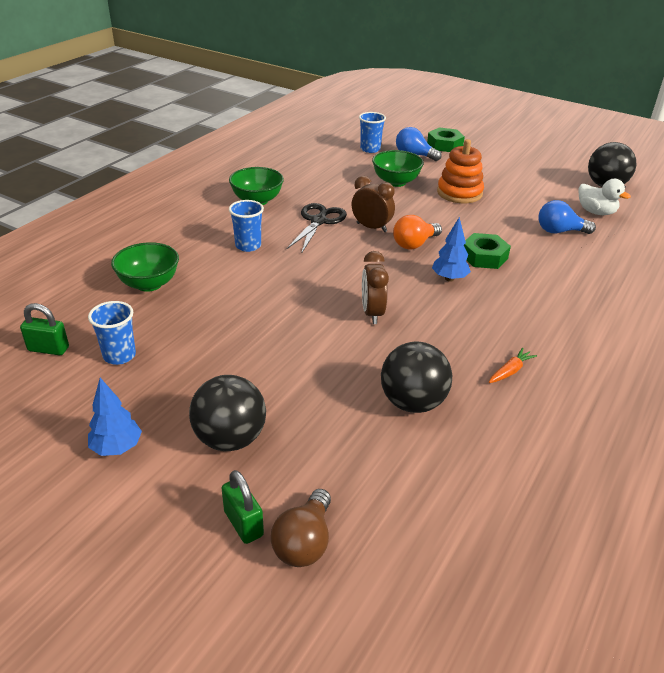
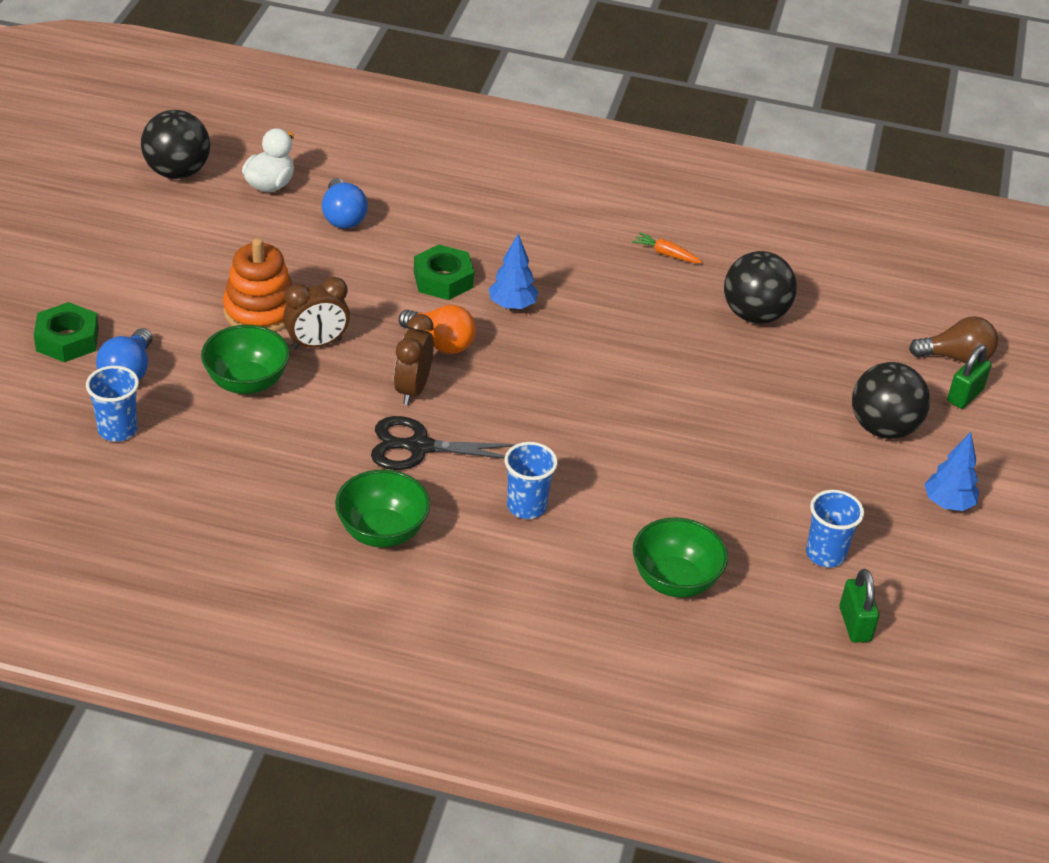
camera: 110 degrees left, 5 degrees up
(372, 313) = (622, 361): brown clock -> brown clock (317, 344)

